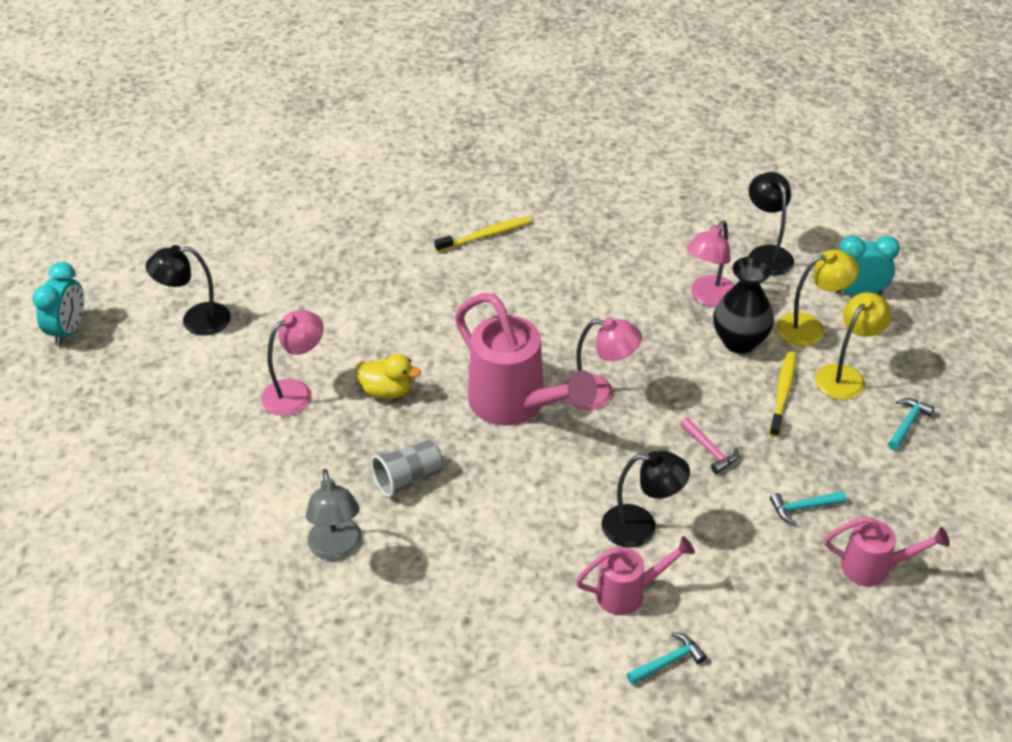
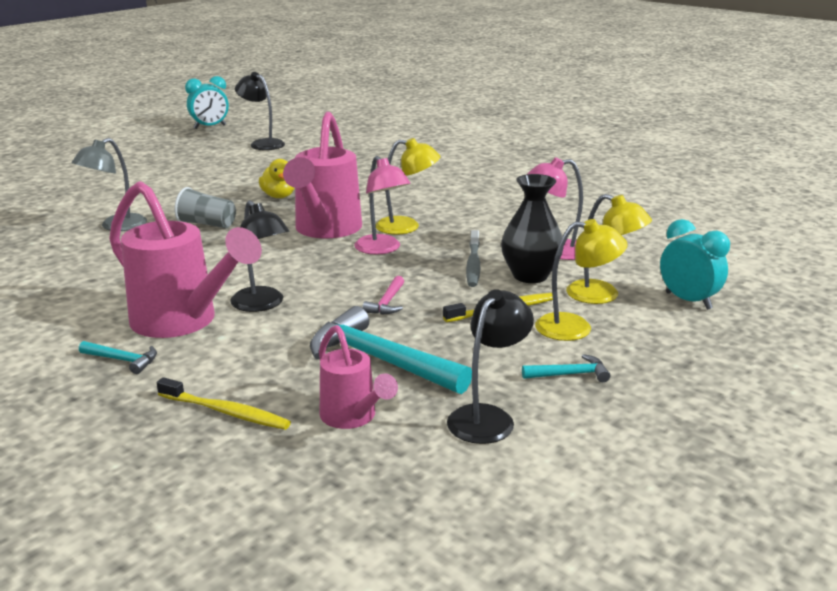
camera: 50 degrees right, 20 degrees down
(296, 392) = (240, 178): pink lamp -> none
(485, 235) = (471, 176): yellow toothbrush -> yellow toothbrush (225, 412)
(564, 349) = (407, 227): none -> yellow lamp
(629, 593) = (184, 322): pink watering can -> pink watering can, size x1.80
(686, 359) = (473, 264): none -> grey toothbrush
(766, 254) = (650, 254): black lamp -> black lamp (487, 417)
(803, 508) = (380, 360): turquoise hammer -> turquoise hammer, size x2.13

